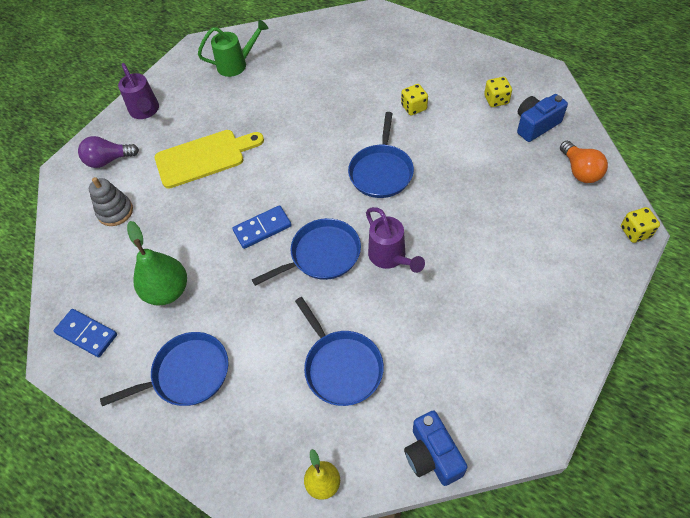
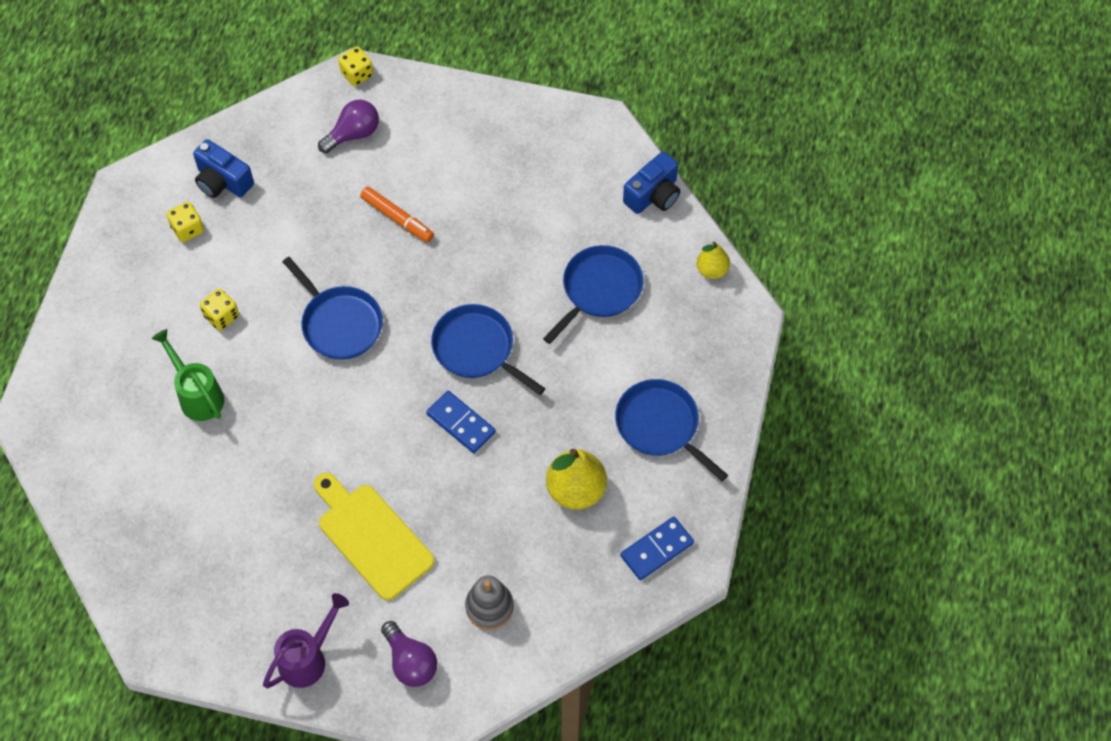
camera: 115 degrees left, 5 degrees up
(86, 334) = (657, 550): blue domino -> blue domino turned 45 degrees clockwise
(167, 291) = (576, 490): green pear -> yellow pear
(236, 65) = (184, 571): green watering can -> green watering can (198, 395)
(381, 172) = (340, 323): blue pan -> blue pan turned 60 degrees clockwise
(390, 257) = (458, 282): purple watering can -> none
(468, 229) = (397, 218): none -> orange marker
(566, 216) = (353, 134): none -> purple light bulb
(580, 171) = (285, 130): orange light bulb -> none

